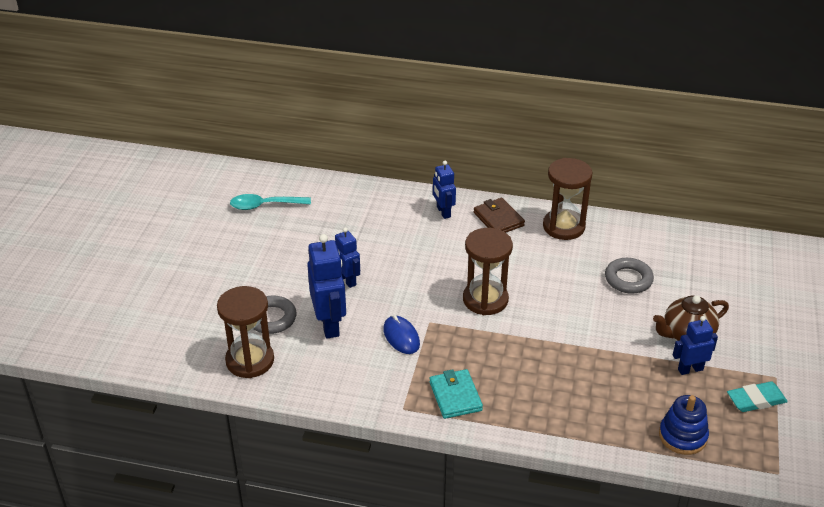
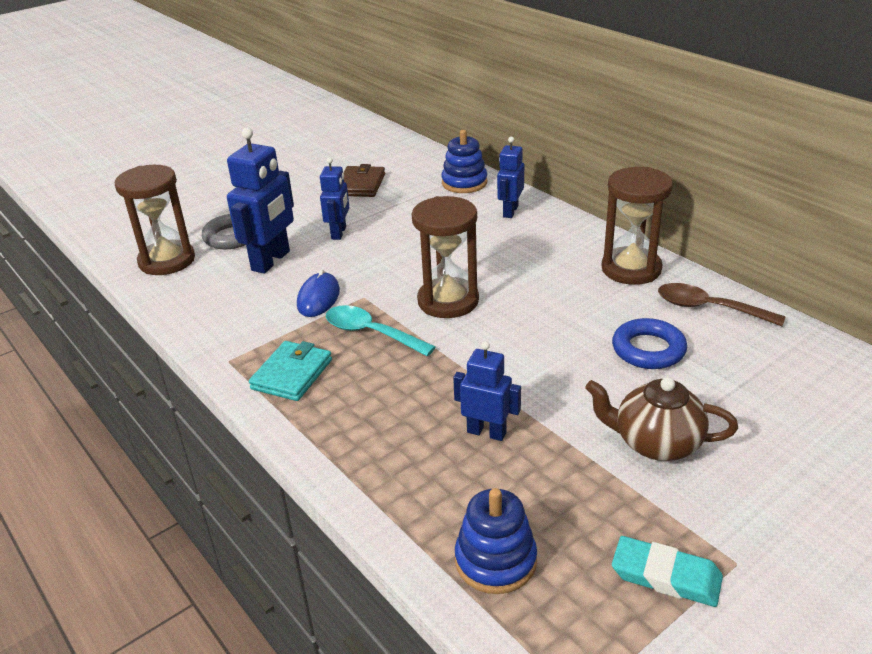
camera: 40 degrees right, 5 degrees down
(264, 205) = (352, 154): turquoise spoon -> turquoise spoon (371, 333)
(383, 199) = (464, 183): none -> blue stacking toy
(498, 219) = (562, 237): brown wallet -> brown wallet (361, 185)
(628, 279) = (648, 350): grey ring -> blue ring
(631, 236) = (709, 308): none -> brown spoon
(690, 369) = (609, 486): blue robot -> blue robot (486, 432)

